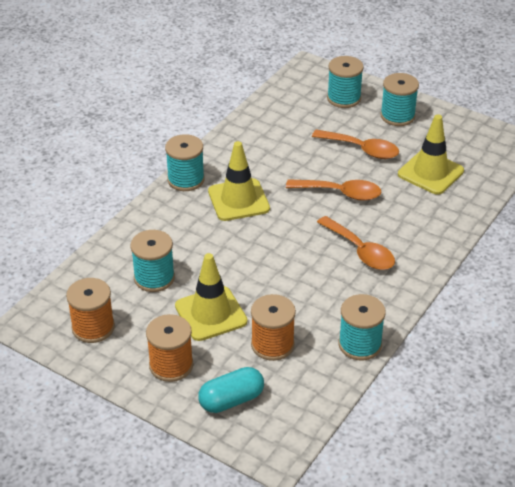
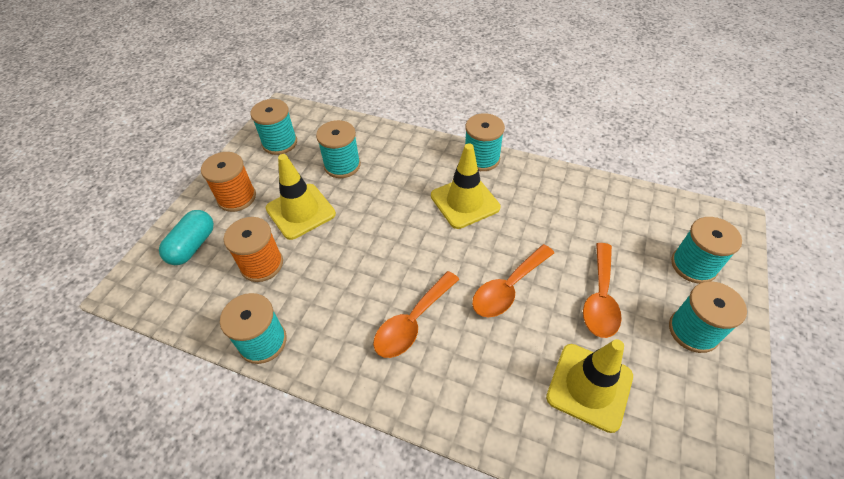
camera: 80 degrees right, 10 degrees up
(93, 327) = (280, 143): orange spool -> turquoise spool
(231, 400) = (193, 246): turquoise capsule -> turquoise capsule turned 60 degrees clockwise
(341, 193) = (508, 288): orange spoon -> orange spoon turned 45 degrees clockwise

